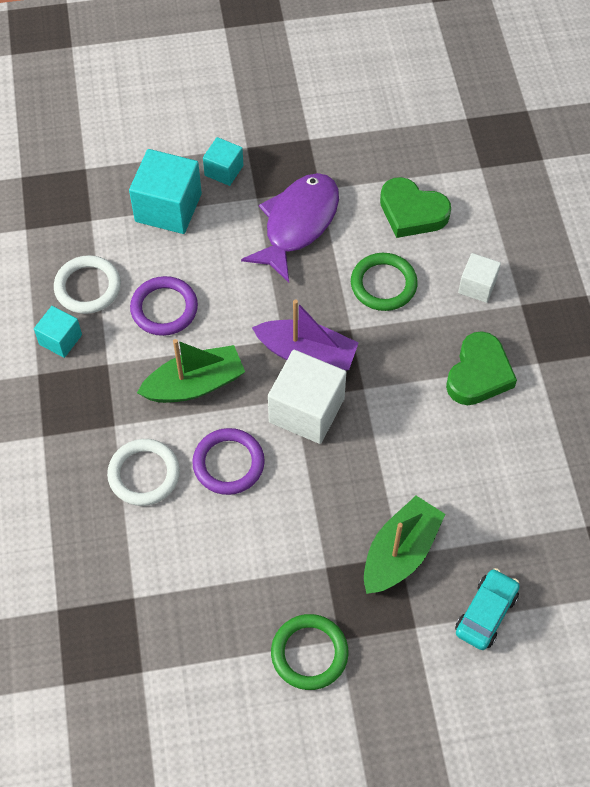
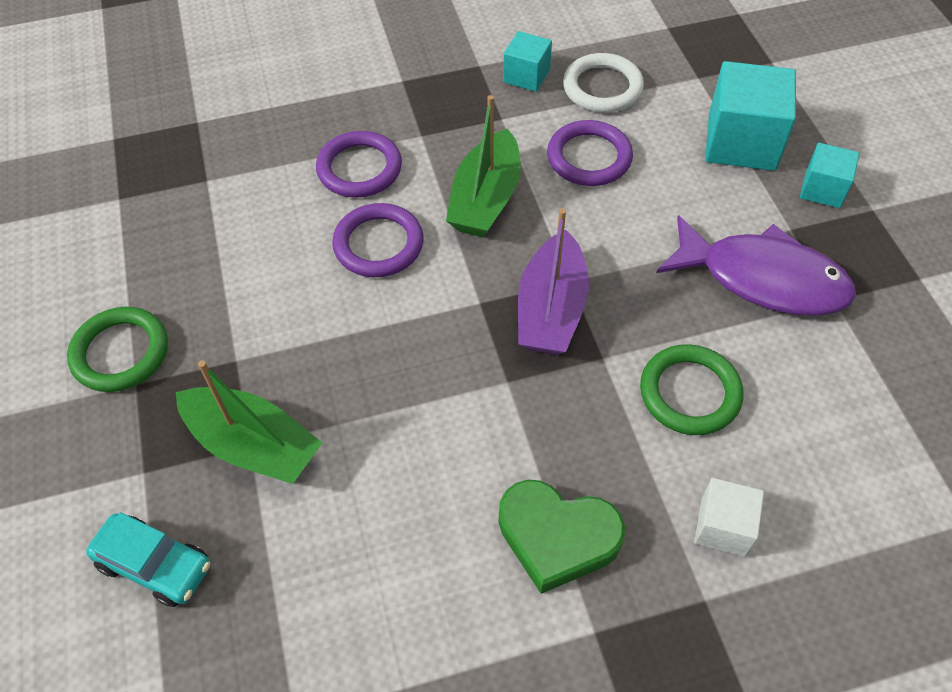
camera: 85 degrees right, 5 degrees down
(144, 474) = (359, 168): white ring -> purple ring
(194, 384) = (485, 199): green boat -> green boat turned 45 degrees clockwise
(306, 410) = (463, 317): white cube -> none
(412, 212) = (836, 422): green heart -> none

